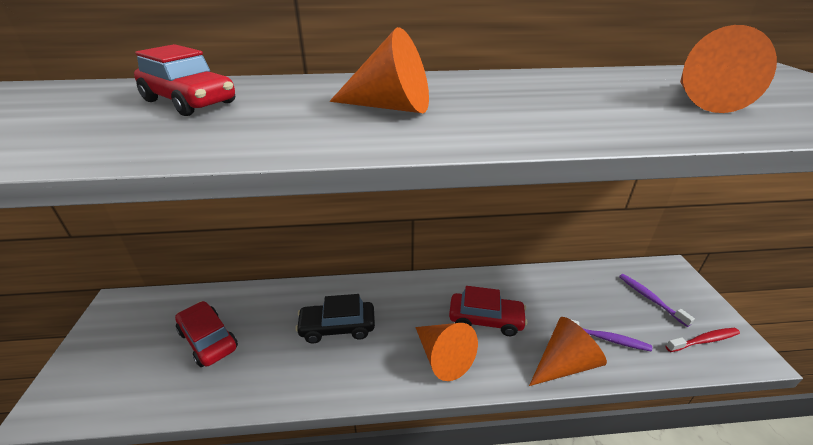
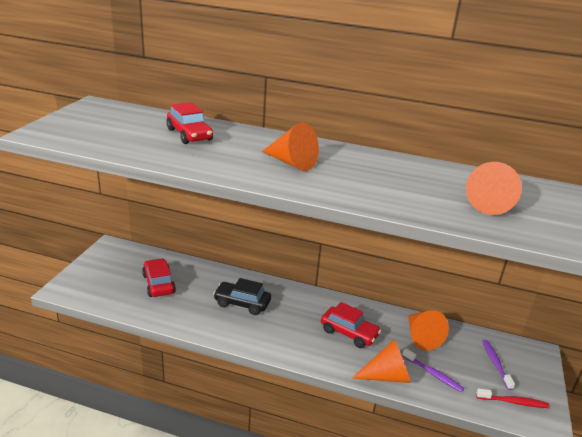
camera: 20 degrees right, 5 degrees down
(443, 357) = (303, 343): orange cone -> orange cone (421, 337)

